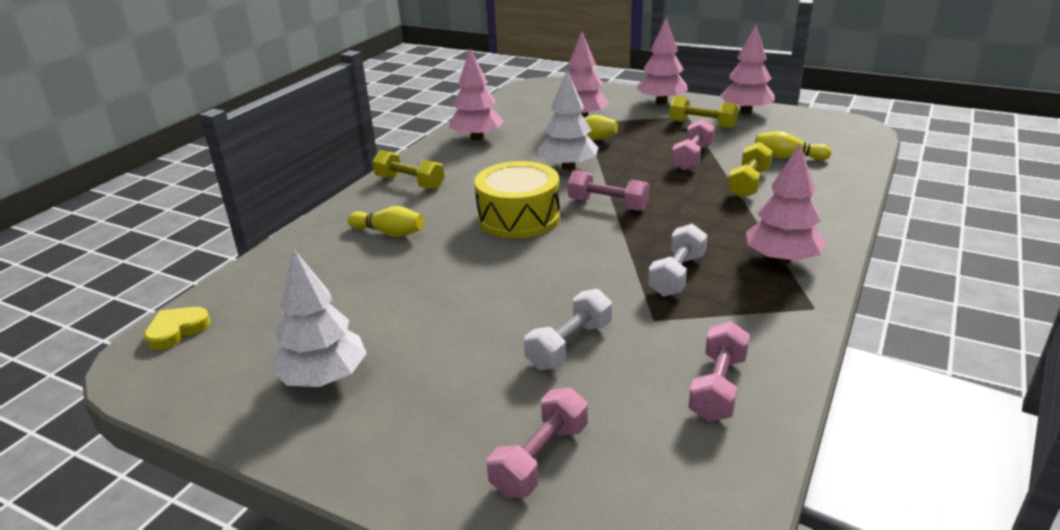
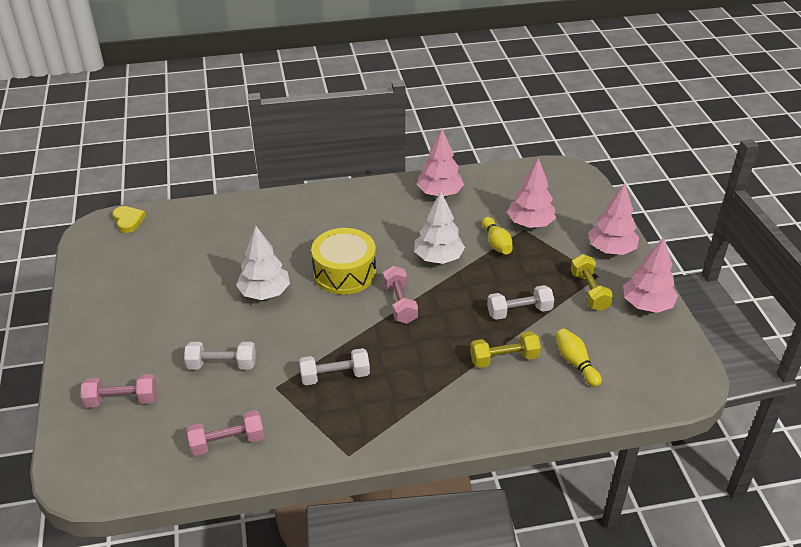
camera: 50 degrees right, 10 degrees up
(177, 330) = (128, 221): yellow heart -> yellow heart turned 60 degrees clockwise
(324, 378) = (129, 293): white tree -> white tree (265, 293)
(389, 233) = (277, 232): yellow bowling pin -> none
(410, 183) = (345, 203): yellow dumbbell -> none
(692, 157) = (519, 311): pink dumbbell -> white dumbbell
(782, 259) = (399, 418): pink tree -> none

